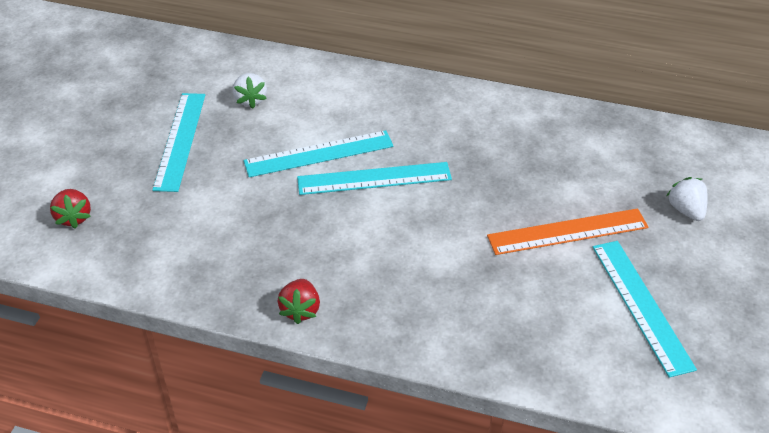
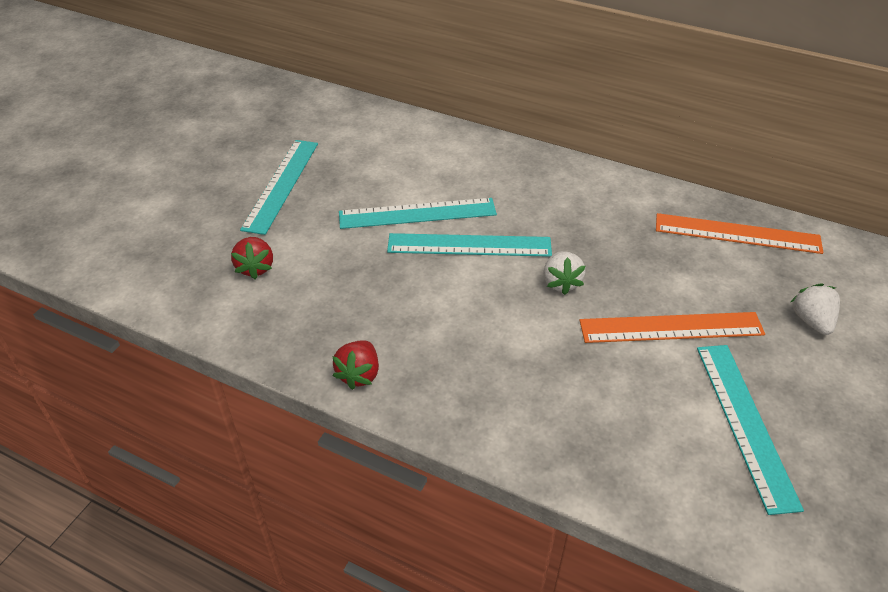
camera: 10 degrees right, 0 degrees up
(74, 217) = (155, 248): red strawberry -> red strawberry (255, 268)
(250, 100) = (361, 153): white strawberry -> white strawberry (561, 282)
(613, 138) = (737, 233): none -> orange ruler

